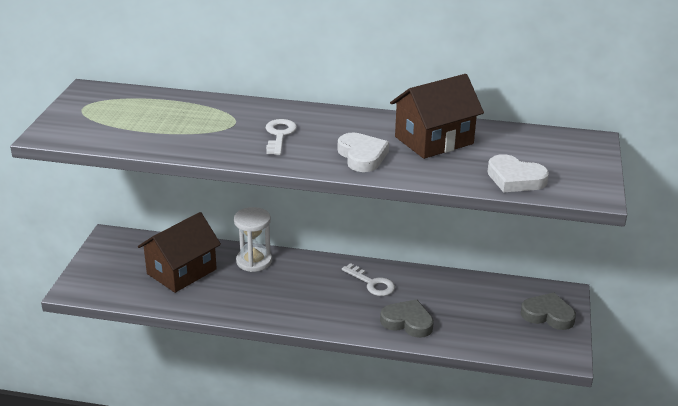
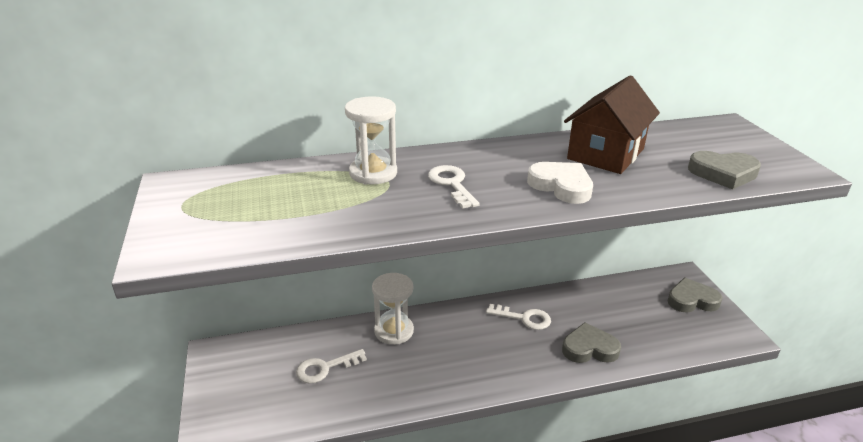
camera: 25 degrees left, 0 degrees up
(181, 271) = (325, 368): brown house -> white key
(230, 113) = (373, 173): none -> white hourglass
(515, 179) = (723, 173): white heart -> grey heart

